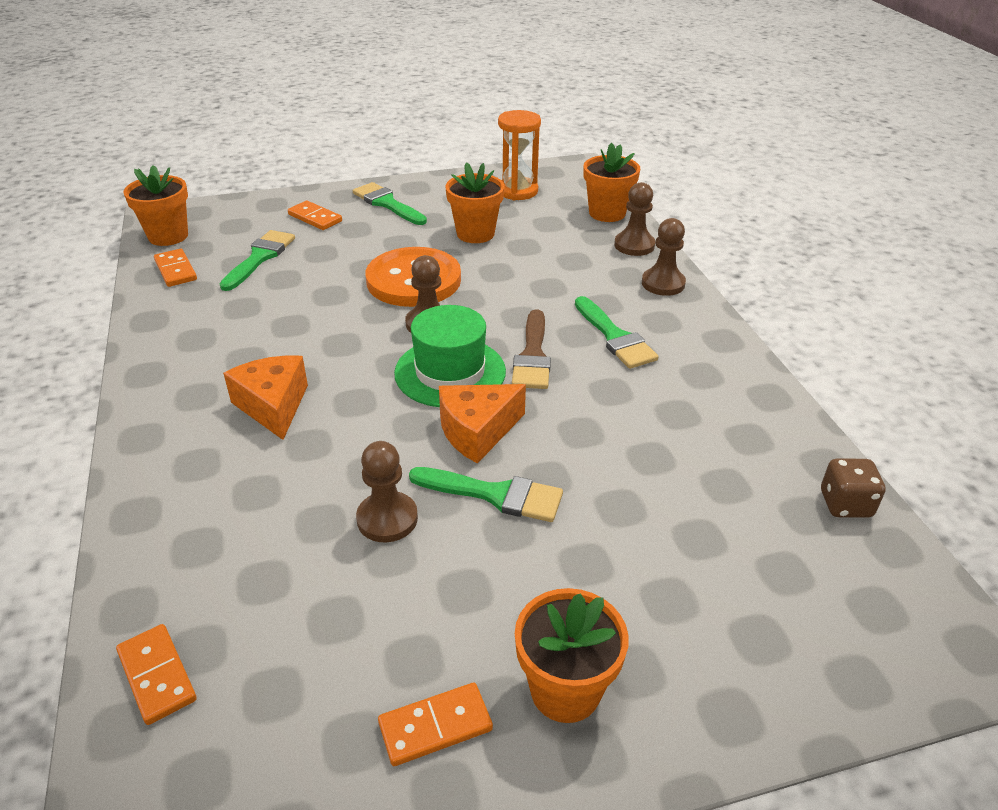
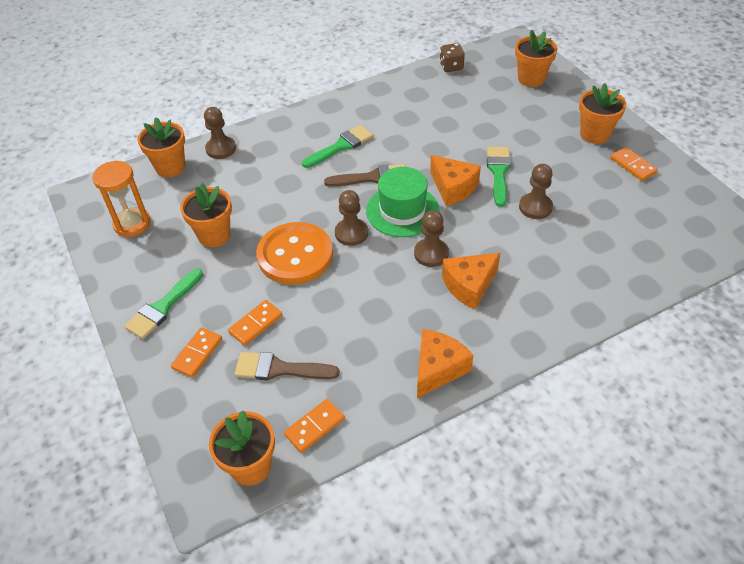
camera: 100 degrees left, 10 degrees up
(157, 676) = (669, 258): orange domino -> orange domino (256, 324)
(171, 355) = (438, 369): none -> orange cheese
(260, 258) = (280, 369): green brush -> brown brush
(663, 283) = (272, 132): brown pawn -> brown pawn (431, 253)
(800, 633) = (531, 79): none -> orange flower pot

